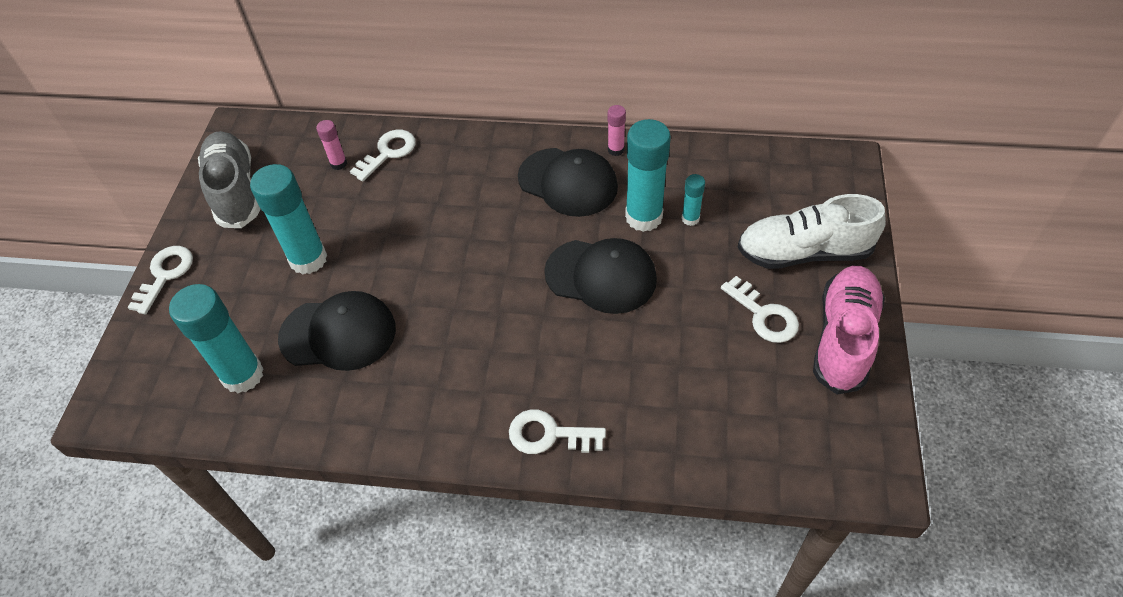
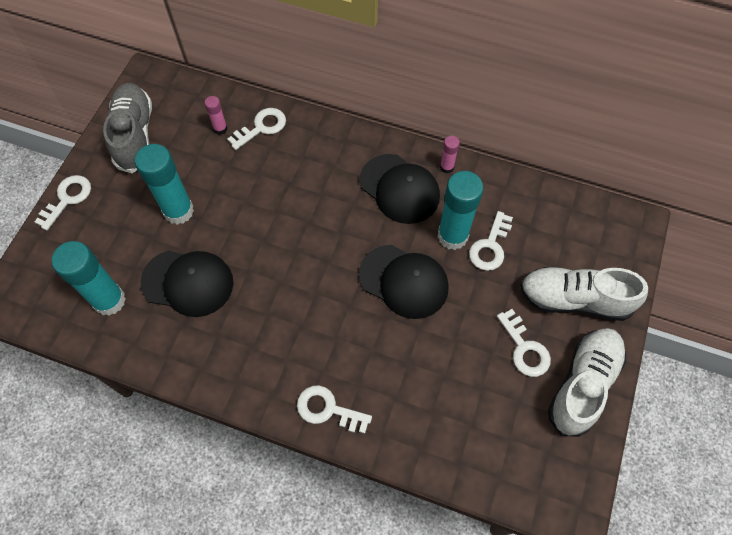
camera: 10 degrees right, 10 degrees up
(690, 219) = (490, 246): turquoise glue stick -> white key
(843, 338) = (583, 384): pink shoe -> white shoe

